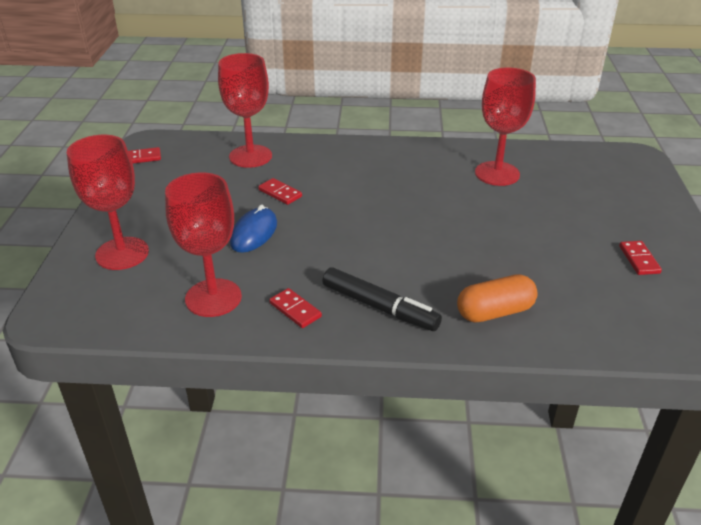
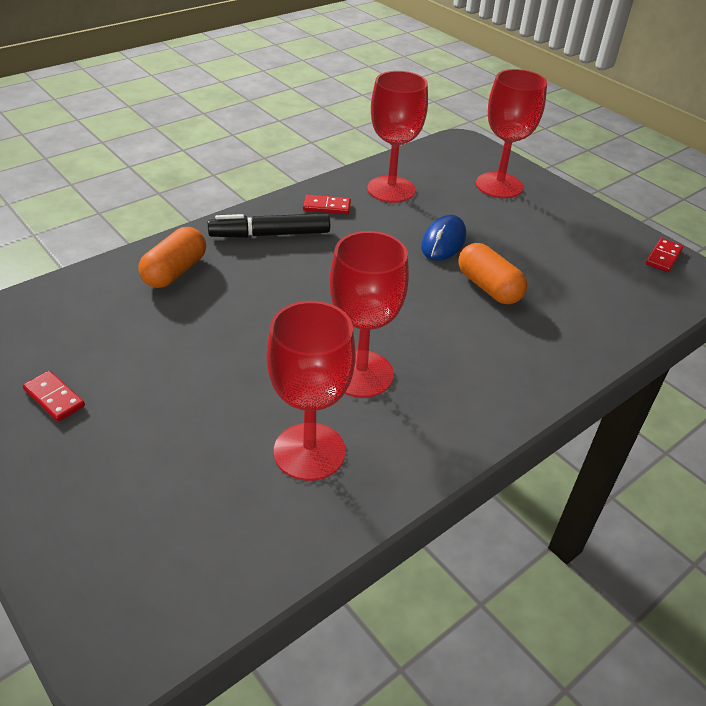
camera: 135 degrees right, 5 degrees up
(250, 156) = (589, 314): red goblet -> red goblet (361, 374)
(254, 233) = (443, 241): blue mouse -> blue mouse turned 45 degrees clockwise
(280, 193) = (488, 287): red domino -> orange capsule

